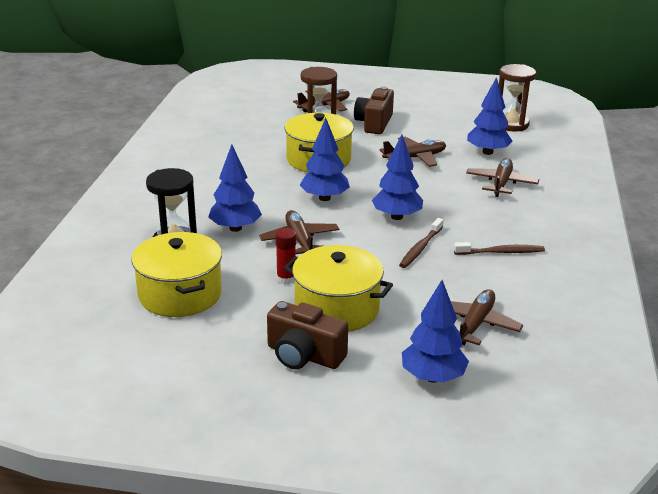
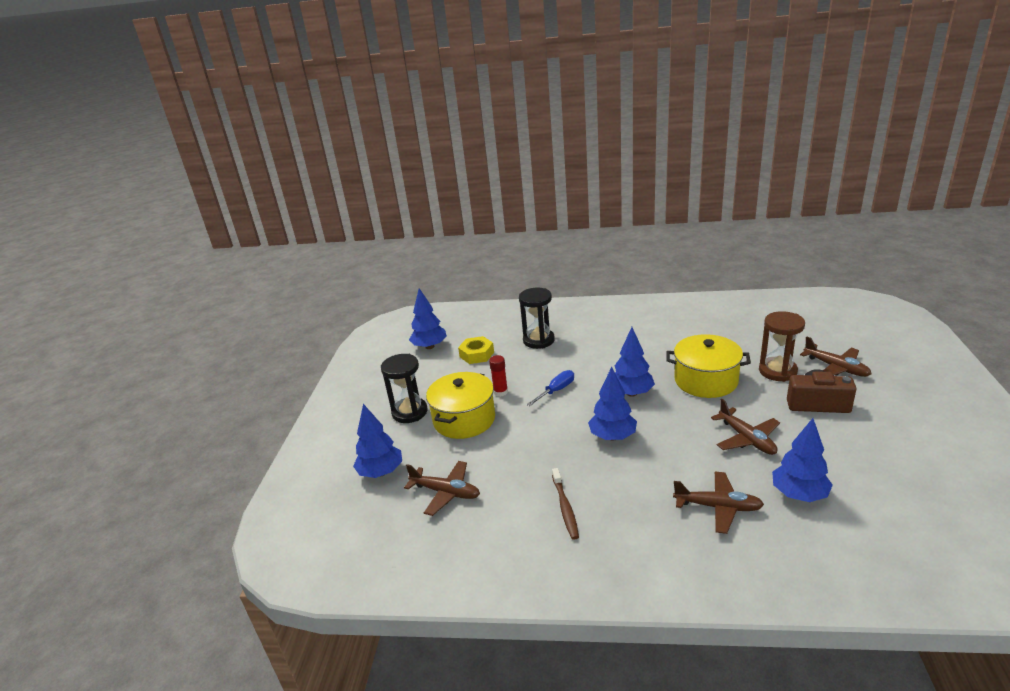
camera: 90 degrees right, 0 degrees up
(180, 294) = (477, 354): yellow pot -> yellow nut
(235, 228) = (566, 359): blue tree -> blue tree (430, 346)
(300, 240) = (556, 390): brown plane -> blue screwdriver
(304, 355) = (409, 412): brown camera -> black hourglass
(420, 248) = (560, 455): brown toothbrush -> none
(511, 124) = (907, 516): brown hourglass -> none

